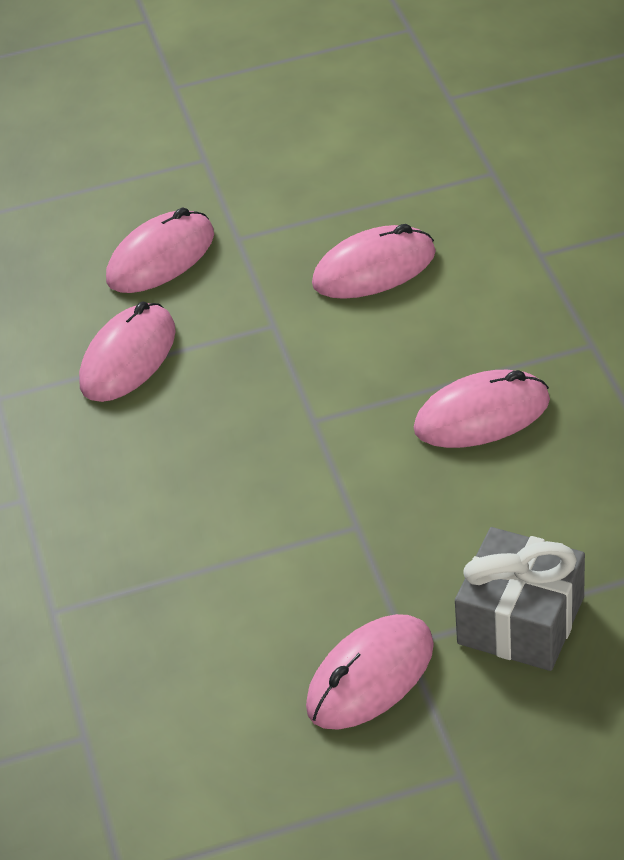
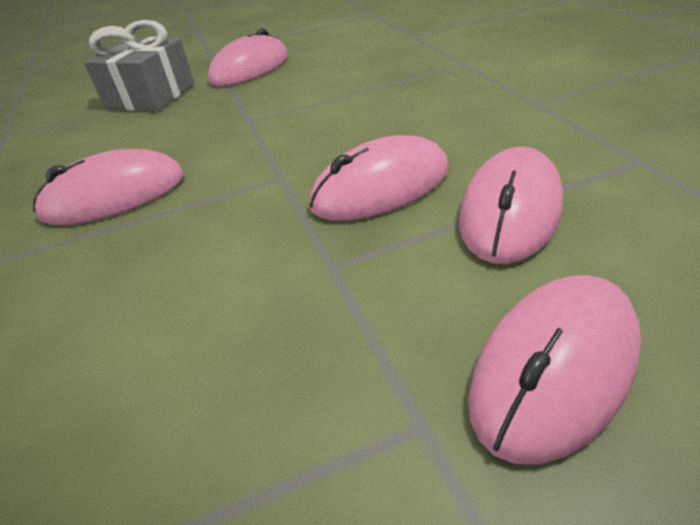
camera: 175 degrees right, 5 degrees down
(374, 269) = (174, 366): pink mouse -> pink mouse (380, 187)

